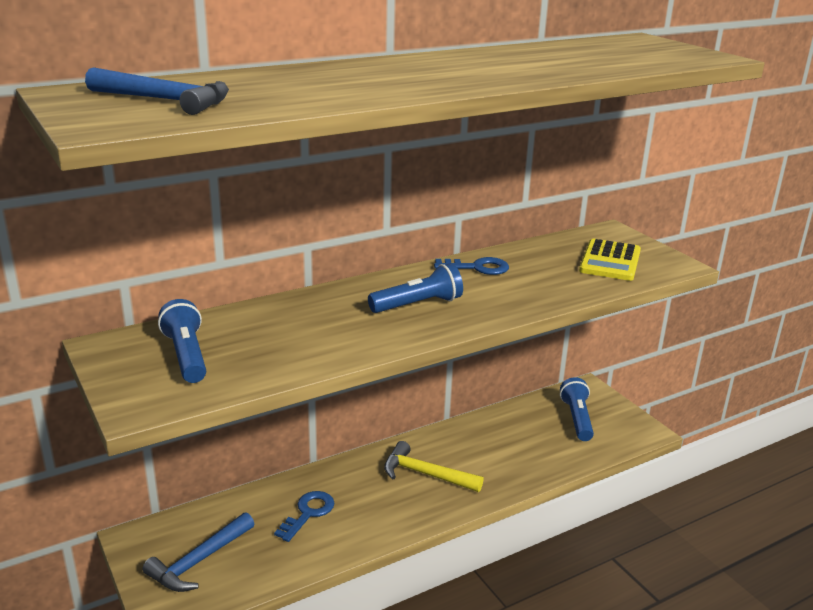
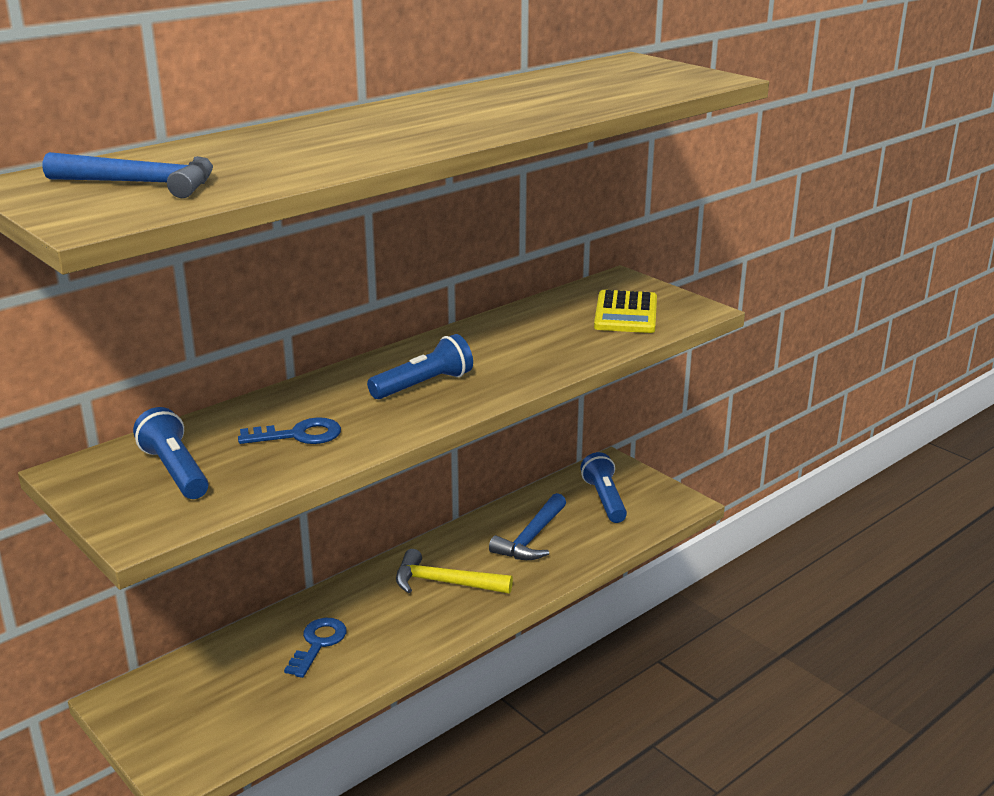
camera: 10 degrees left, 0 degrees up
(199, 561) = (202, 714): blue hammer -> blue hammer (531, 538)
(477, 268) = (480, 336): blue key -> blue key (299, 435)

